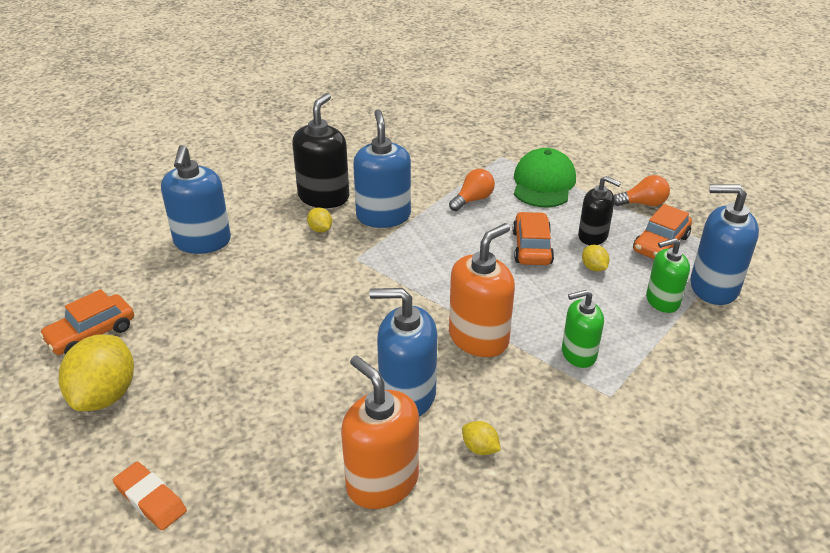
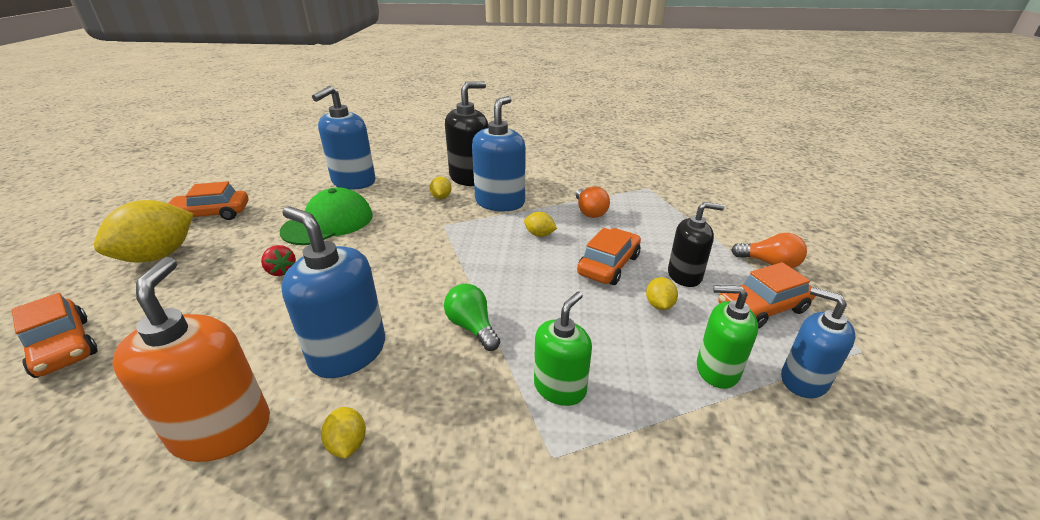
camera: 30 degrees right, 5 degrees down
(150, 499) = (63, 347): orange eraser -> orange car
(258, 358) = (281, 271): none -> red strawberry
(452, 238) = (539, 234): none -> yellow lemon
(473, 199) = (589, 212): orange light bulb -> orange light bulb turned 90 degrees clockwise
(478, 338) = (472, 327): orange soap dispenser -> green light bulb
(543, 183) = (671, 217): green cap -> green cap (328, 223)
(578, 354) = (560, 388): green soap dispenser -> green soap dispenser turned 105 degrees clockwise
(593, 236) = (684, 275): black soap dispenser -> black soap dispenser turned 60 degrees counterclockwise
(713, 287) = (803, 380): blue soap dispenser -> blue soap dispenser, size x0.64

